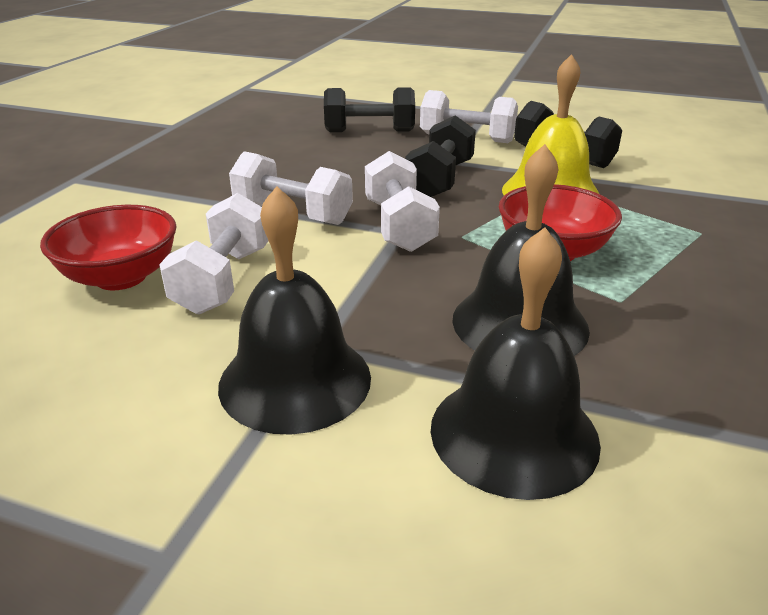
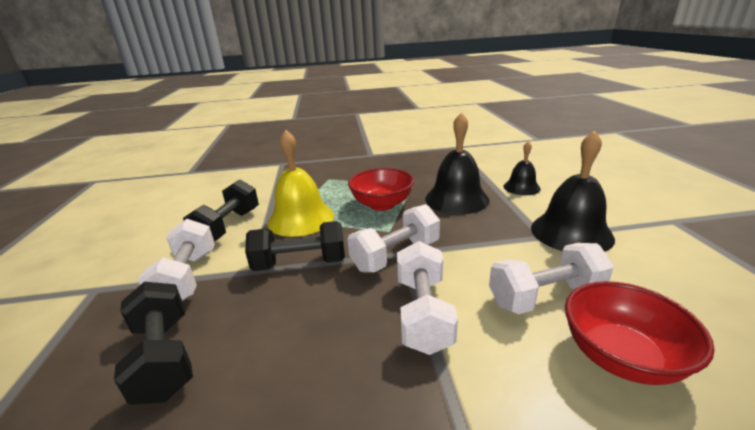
camera: 115 degrees left, 5 degrees down
(514, 433) = (521, 187): black bell -> black bell, size x0.58

